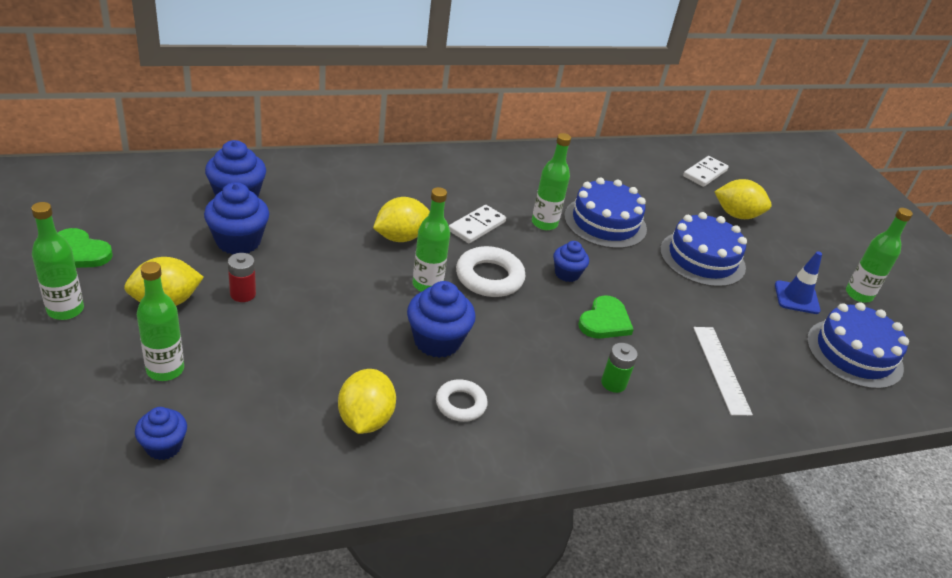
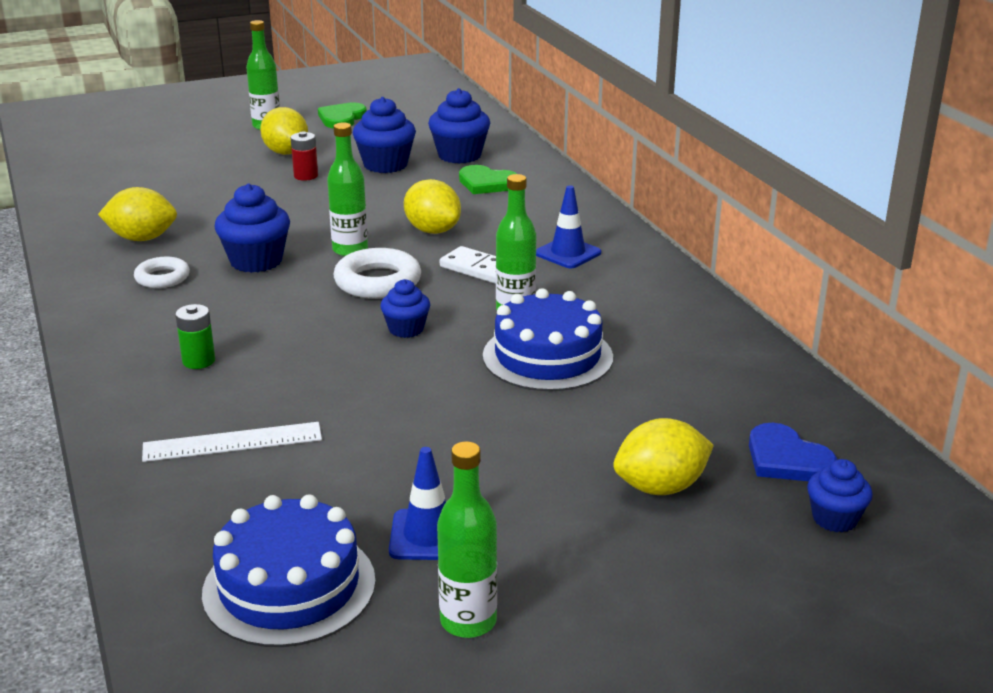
camera: 90 degrees right, 10 degrees down
(164, 446) = (116, 175): blue cupcake -> blue cupcake (834, 519)
(165, 370) = (201, 164): green bottle -> none
(457, 185) = (568, 253): none -> blue traffic cone
(605, 321) = (315, 356): green heart -> green heart (487, 183)
(702, 258) = (498, 441): blue cake -> none
(705, 173) = (786, 459): white domino -> blue heart
(736, 215) = (660, 487): yellow lemon -> yellow lemon turned 60 degrees clockwise

